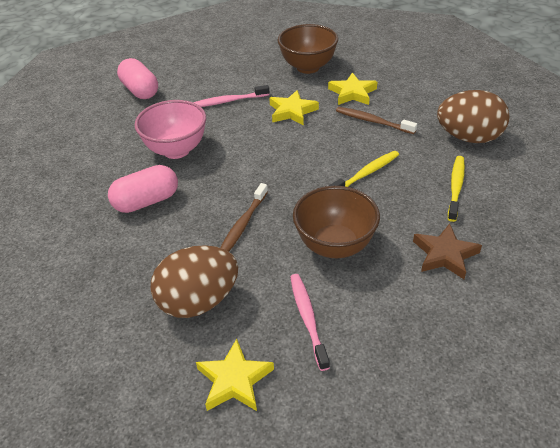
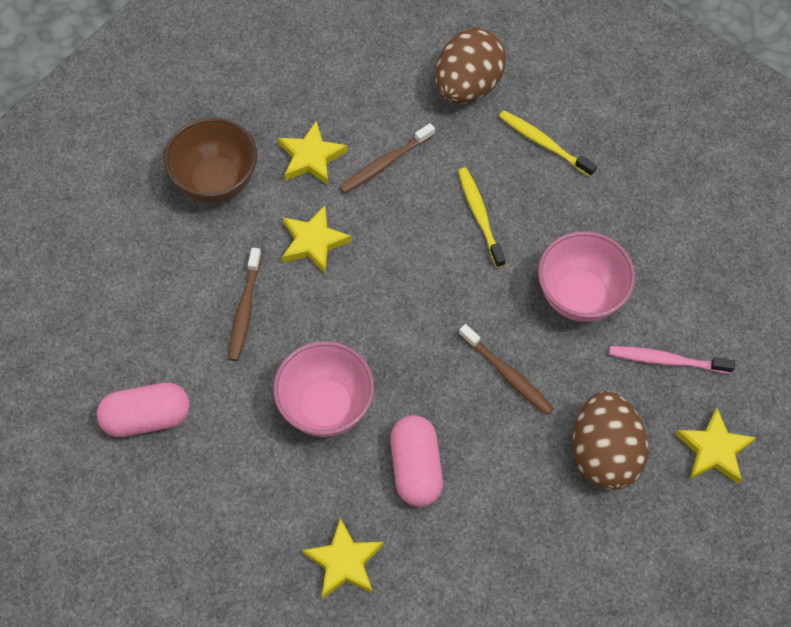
camera: 70 degrees left, 20 degrees up
(66, 190) = (344, 562): none -> yellow star
(228, 101) = (245, 310): pink toothbrush -> brown toothbrush
(335, 246) = (580, 296): brown bowl -> pink bowl
(445, 254) = (634, 205): brown star -> none

